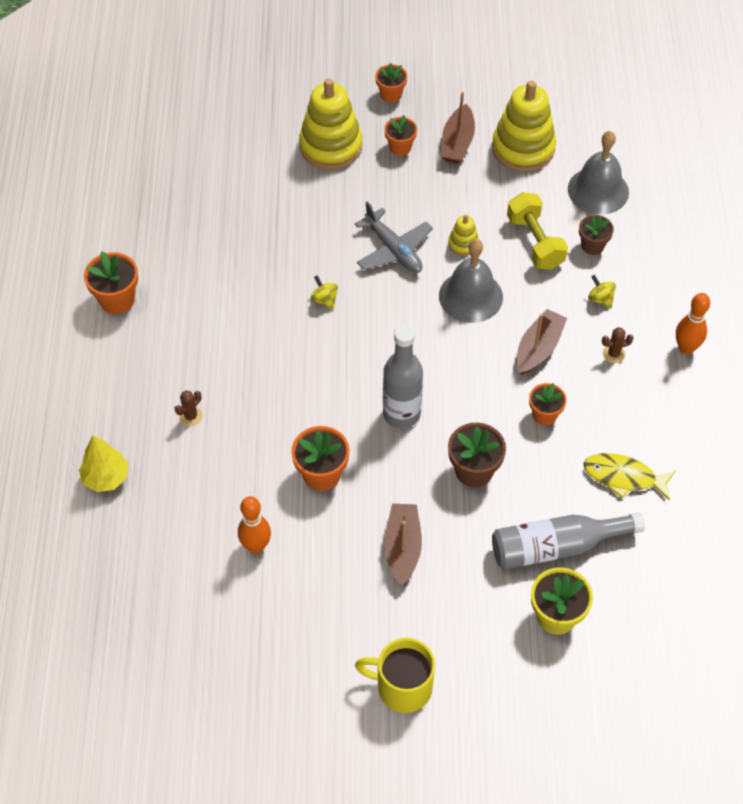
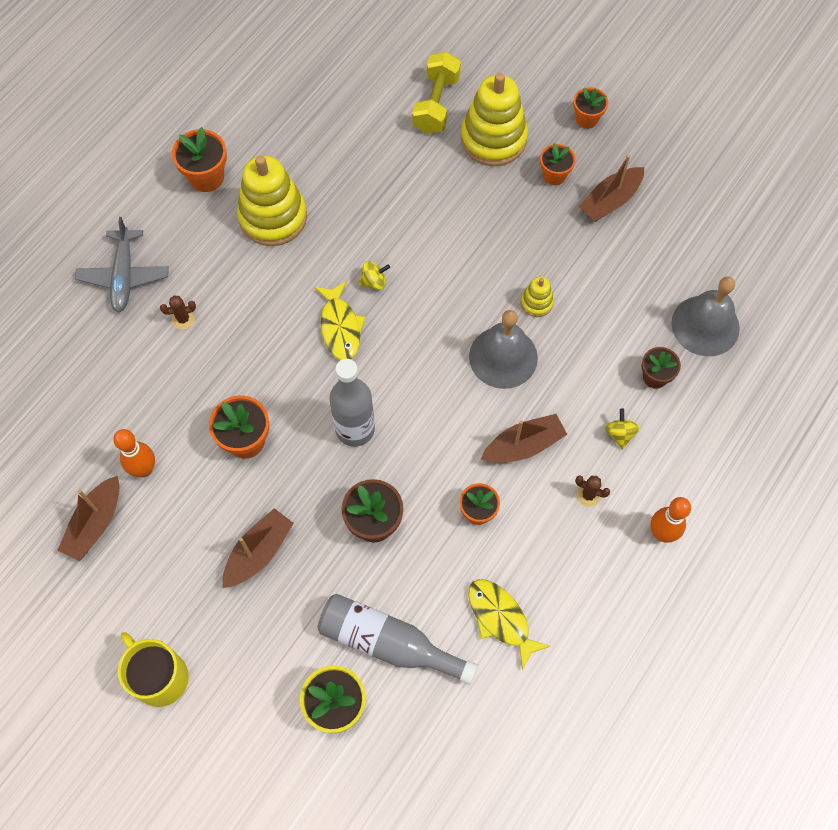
camera: 35 degrees right, 10 degrees up
(106, 477) = (78, 330): yellow tree -> none
(250, 611) = (95, 523): none -> brown boat
(324, 300) = (374, 282): yellow spinning top -> yellow spinning top turned 75 degrees clockwise
(326, 348) = (340, 327): none -> yellow fish
(393, 250) = (470, 271): grey plane -> grey plane (124, 276)
(523, 148) = (667, 242): yellow stacking toy -> yellow stacking toy (273, 217)
(535, 242) = (604, 341): yellow dumbbell -> yellow dumbbell (436, 104)

